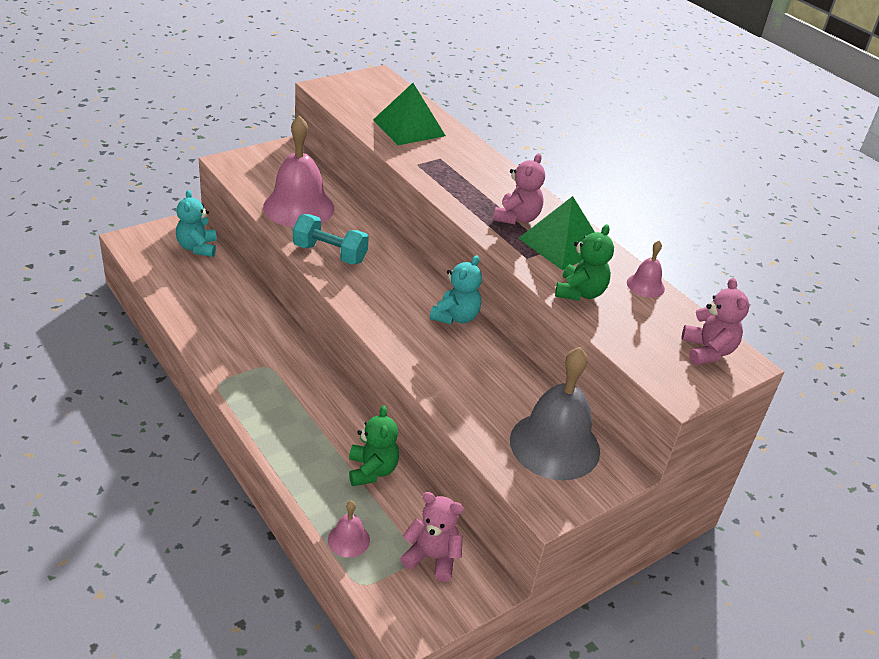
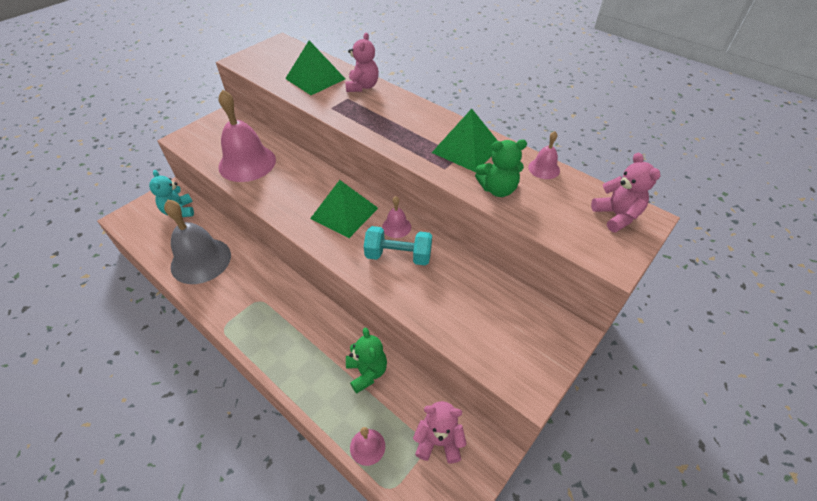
camera: 10 degrees left, 10 degrees up
(330, 254) = (282, 197): turquoise dumbbell -> turquoise dumbbell (398, 256)
(398, 288) = (344, 213): none -> green pyramid
(455, 317) = (396, 227): turquoise teddy bear -> pink bell
(517, 218) = (424, 135): pink teddy bear -> pink teddy bear (362, 86)
(554, 445) = (513, 324): grey bell -> grey bell (201, 260)
(580, 293) = (497, 189): green teddy bear -> green teddy bear turned 75 degrees clockwise

